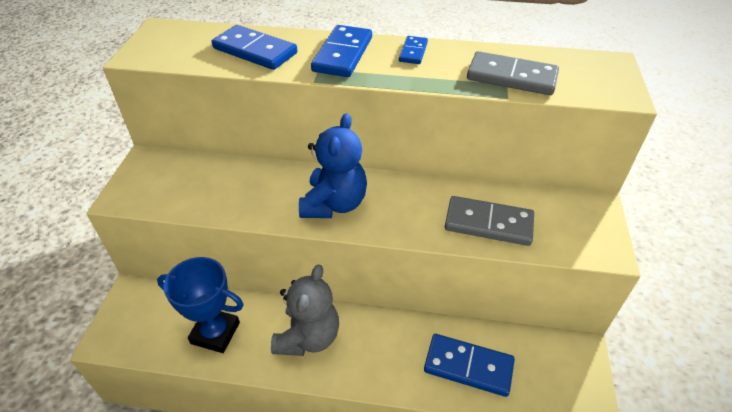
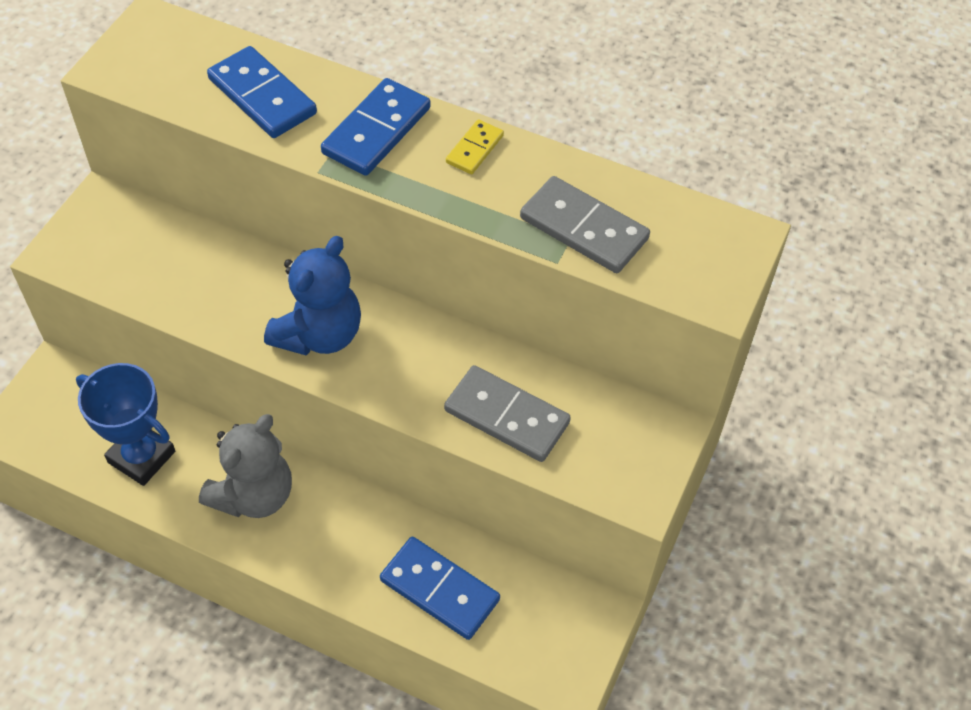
camera: 15 degrees right, 10 degrees up
(413, 52) = (475, 149): blue domino -> yellow domino

